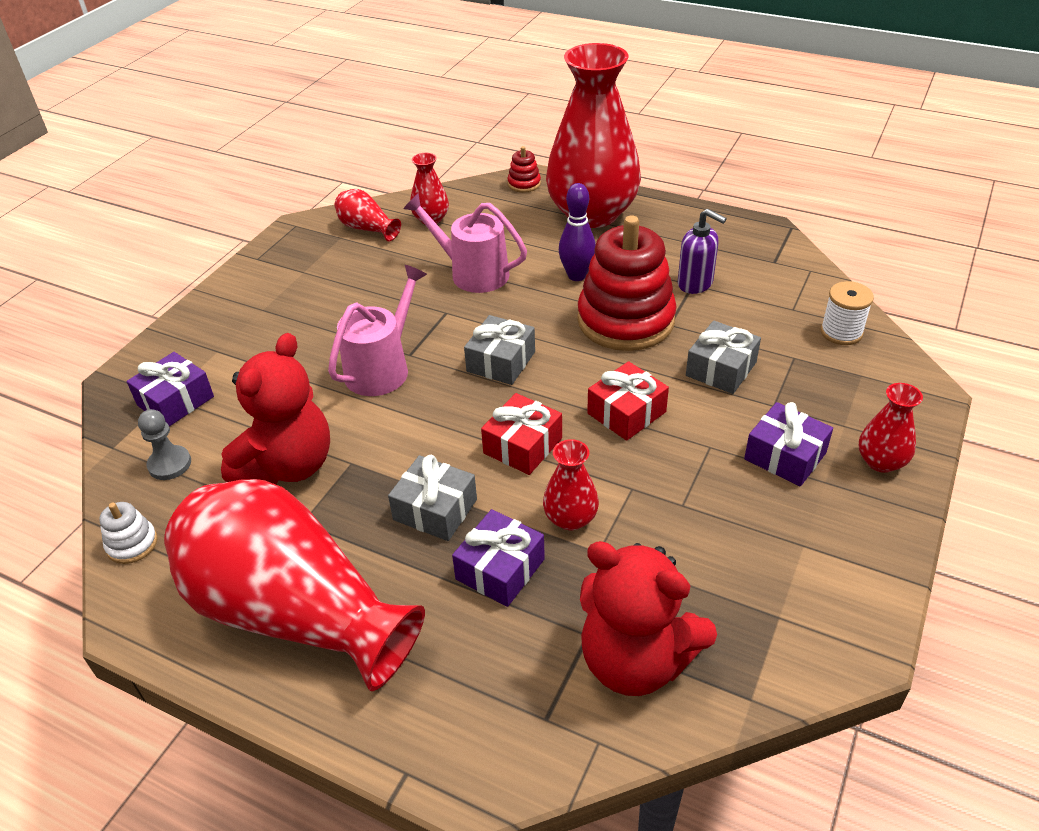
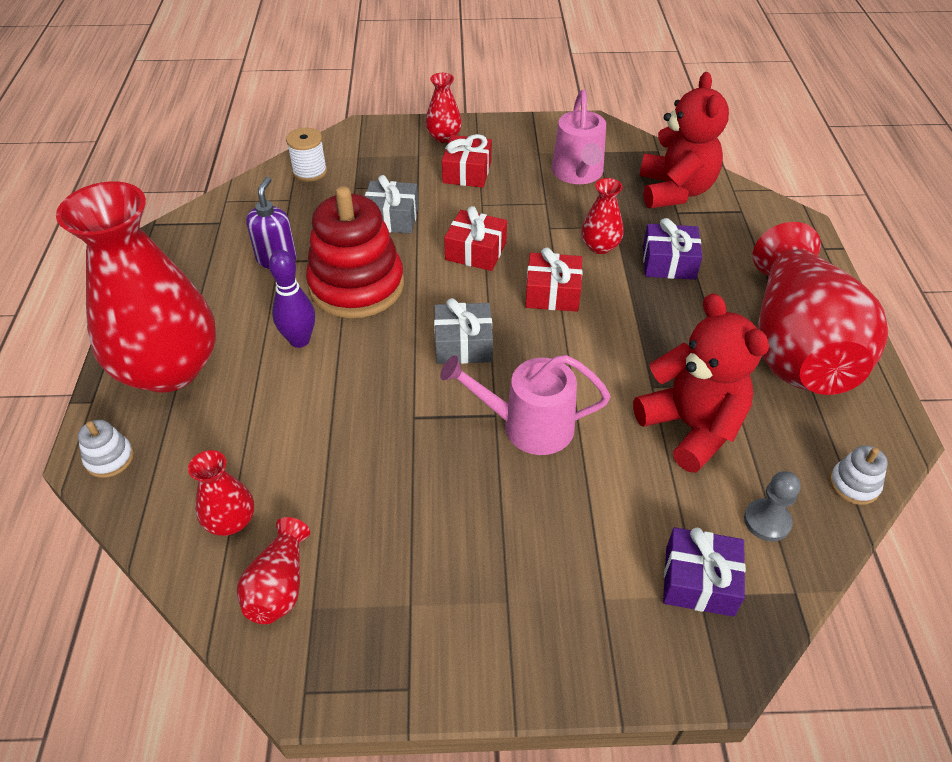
camera: 120 degrees left, 5 degrees up
(288, 466) = (691, 427): red teddy bear -> red teddy bear turned 60 degrees clockwise
(435, 509) = (651, 314): grey gift -> none
(473, 273) = (333, 425): pink watering can -> pink watering can (578, 173)
(524, 184) = (109, 458): red stacking toy -> white stacking toy
(785, 456) = (467, 172): purple gift -> red gift

